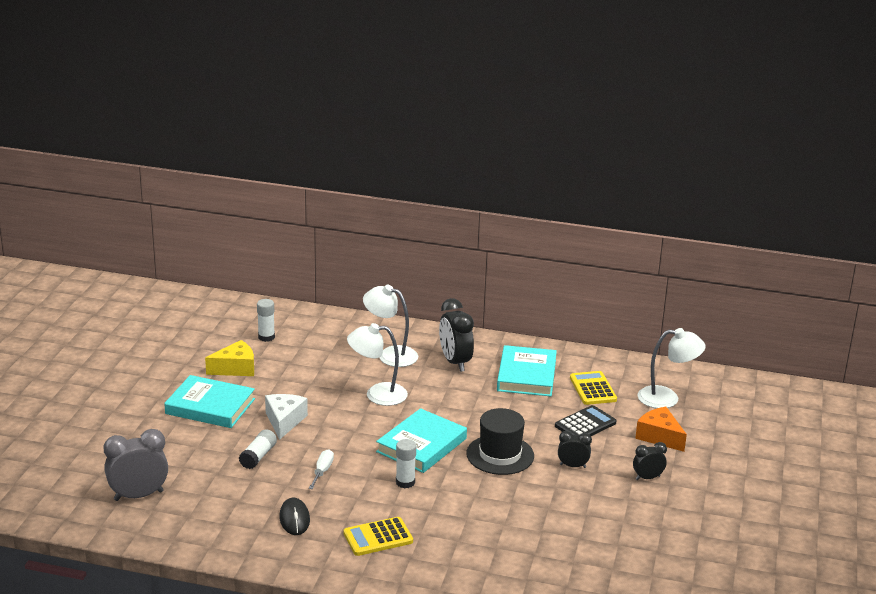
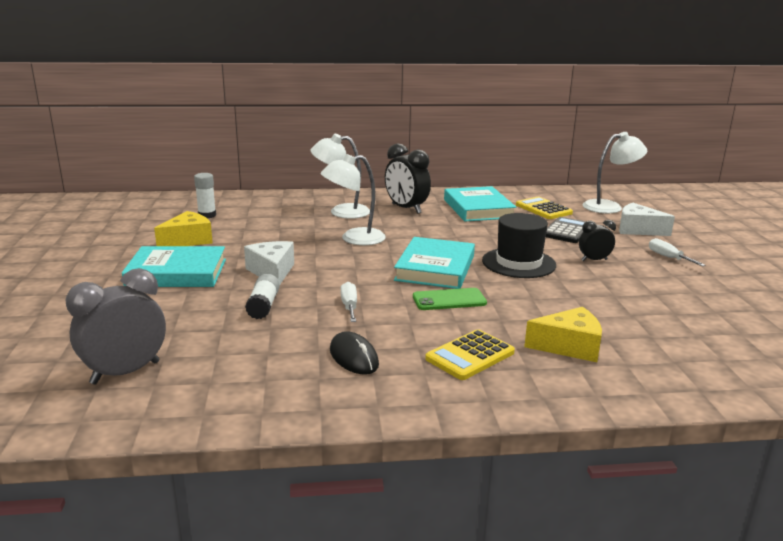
camera: 20 degrees left, 5 degrees down
(405, 482) = (449, 300): white glue stick -> green phone
(459, 547) = (569, 346): none -> yellow cheese
(647, 478) = (668, 257): black clock -> white screwdriver
(659, 437) = (638, 230): orange cheese -> white cheese

